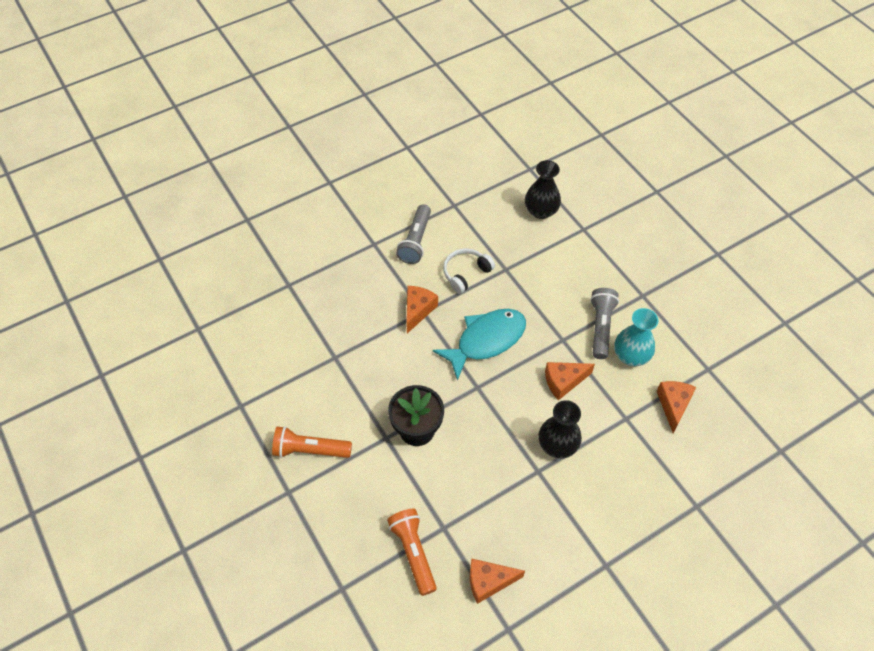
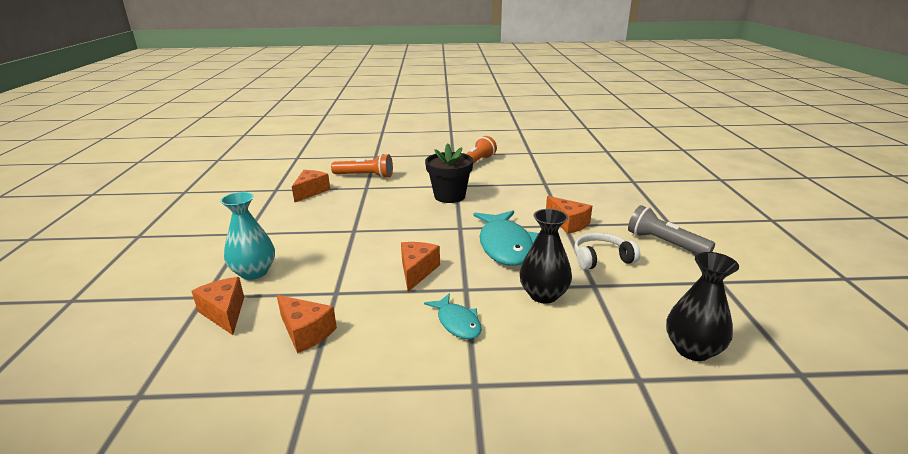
camera: 120 degrees right, 30 degrees down
(466, 273) = (601, 259): white headphones -> white headphones turned 90 degrees counterclockwise
(557, 445) = (362, 246): black vase -> black vase (543, 295)
(601, 327) = (457, 323): grey flashlight -> turquoise fish
(631, 356) = (398, 329): turquoise vase -> turquoise vase (254, 272)
(698, 473) = (224, 313): none -> orange cheese

